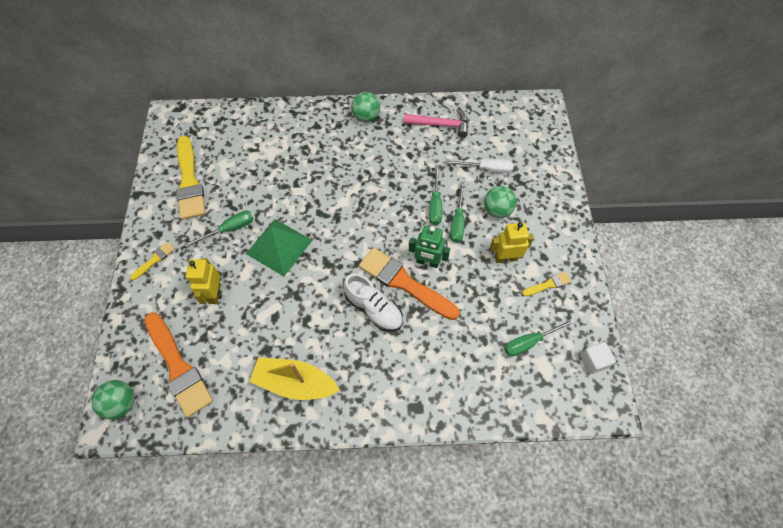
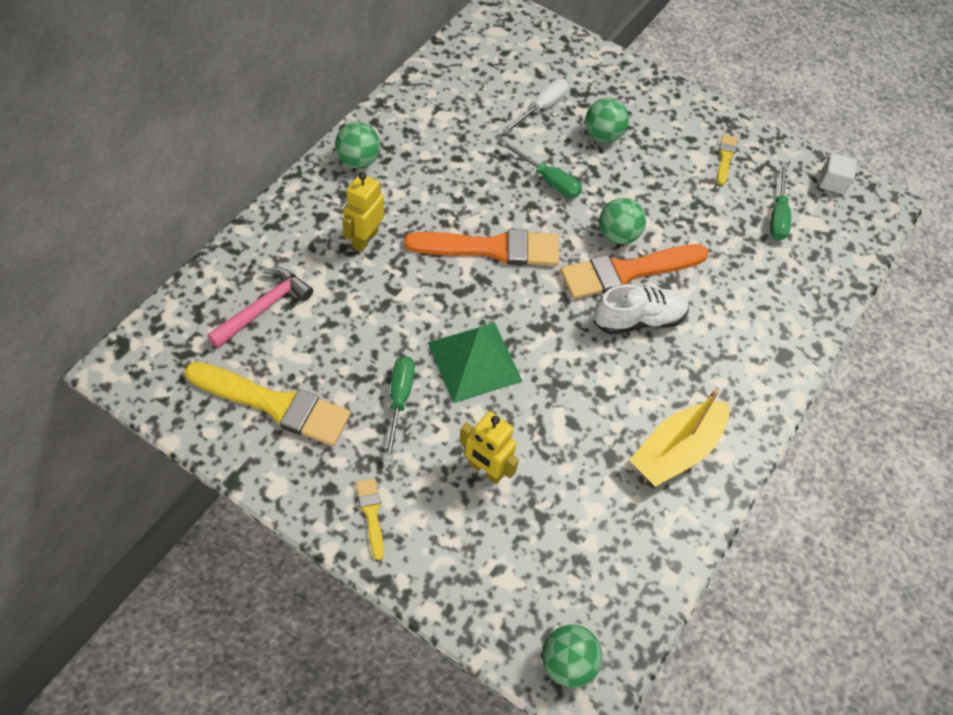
camera: 60 degrees left, 5 degrees down
(178, 367) = (563, 567): orange brush -> orange brush (491, 248)
(427, 262) = (618, 235): green robot -> green ball
(440, 125) = (441, 105): pink hammer -> pink hammer (264, 308)
(457, 221) = (588, 176): green screwdriver -> none
(505, 258) = (667, 168): yellow robot -> yellow robot (365, 239)

